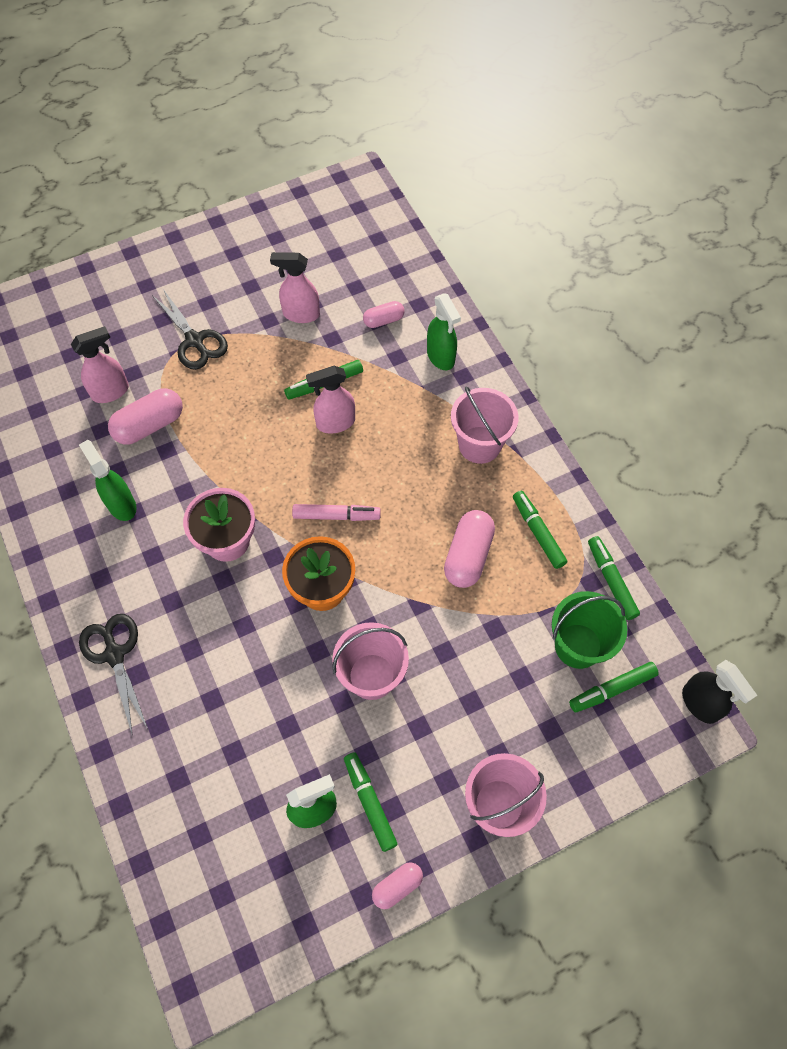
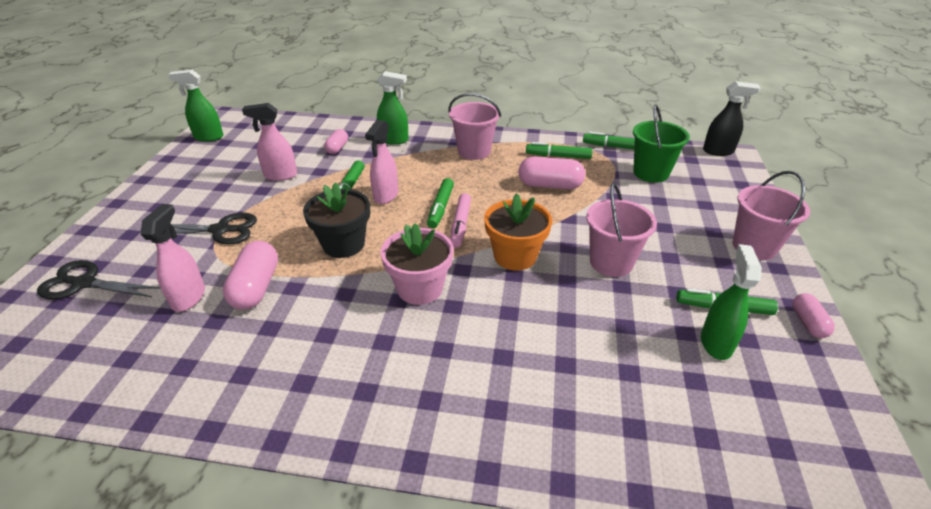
camera: 55 degrees left, 25 degrees down
(114, 654) = (459, 418): black scissors -> black scissors (84, 283)
(121, 504) = (307, 340): green spray bottle -> green spray bottle (208, 137)
(241, 443) = (343, 244): none -> black flower pot
(301, 314) = (280, 175): pink spray bottle -> pink spray bottle turned 45 degrees clockwise
(336, 515) = (460, 225): pink marker -> pink marker turned 150 degrees clockwise
(468, 555) = (550, 185): pink capsule -> pink capsule turned 45 degrees counterclockwise
(612, 689) = (690, 173): green marker -> green marker (440, 208)

